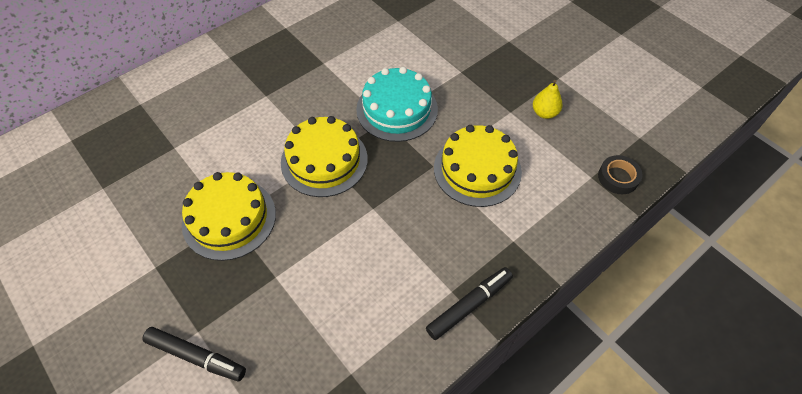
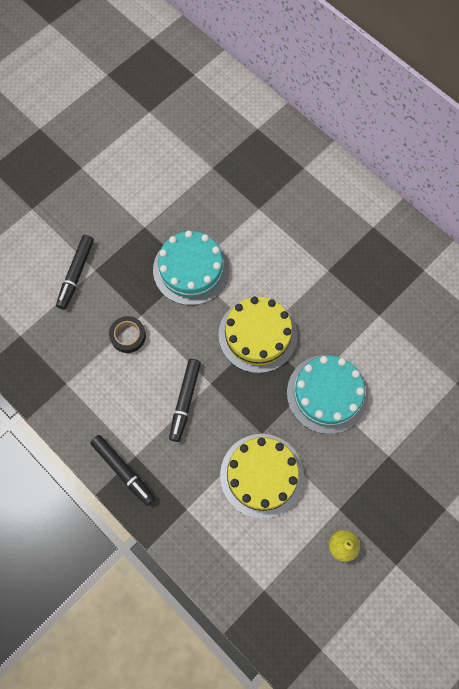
camera: 85 degrees right, 15 degrees up
(229, 218) = (191, 269): yellow cake -> turquoise cake
(390, 234) = (185, 401): none -> black marker
(618, 177) = (266, 618): black tape -> black tape (128, 336)

